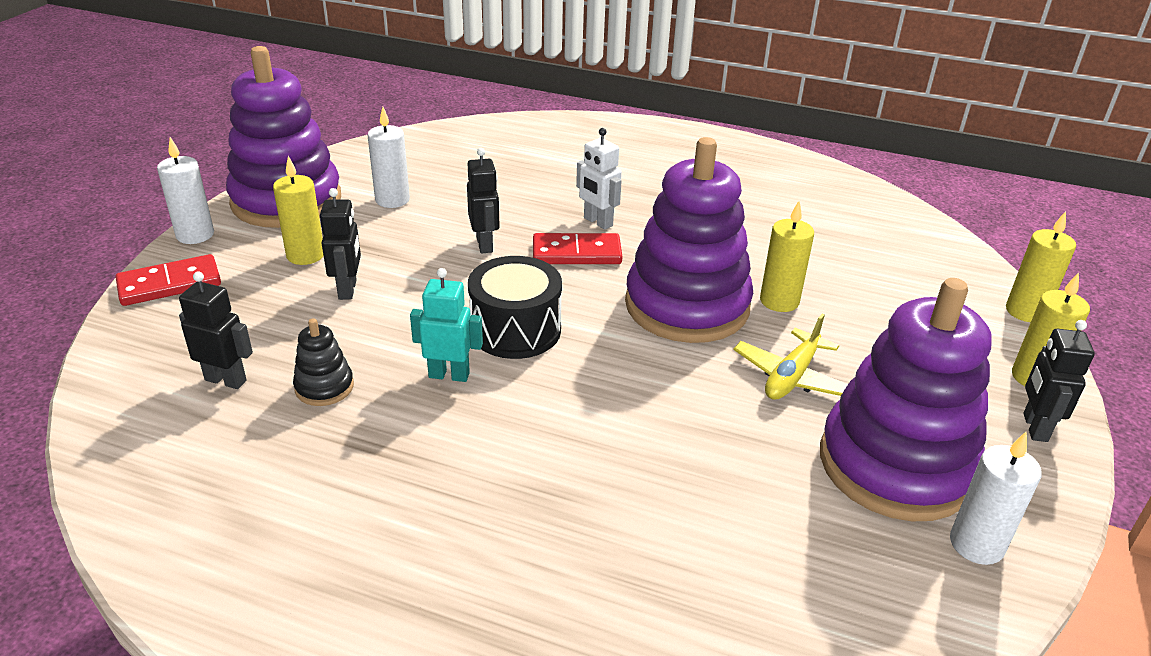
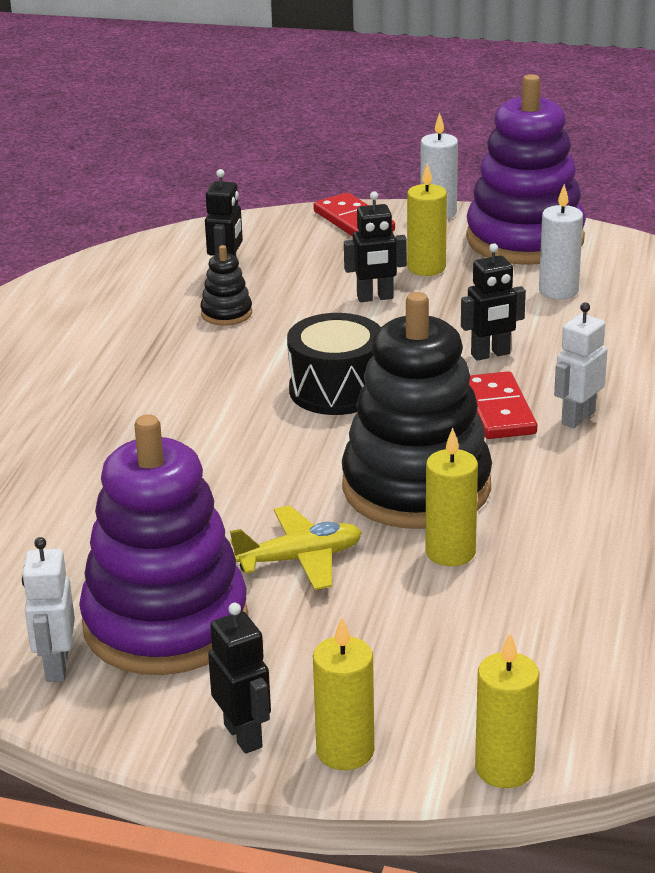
camera: 85 degrees right, 5 degrees down
(449, 375) = (256, 365): turquoise robot -> none
(687, 306) = (416, 487): purple stacking toy -> black stacking toy
(791, 377) = (300, 559): yellow plane -> yellow plane turned 135 degrees clockwise
(976, 544) = (56, 666): white candle -> white robot
(1034, 427) = (244, 736): black robot -> black robot turned 60 degrees clockwise

